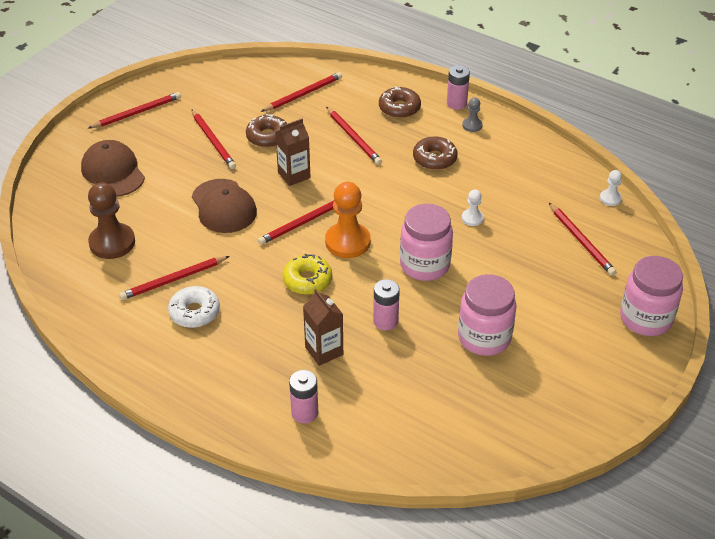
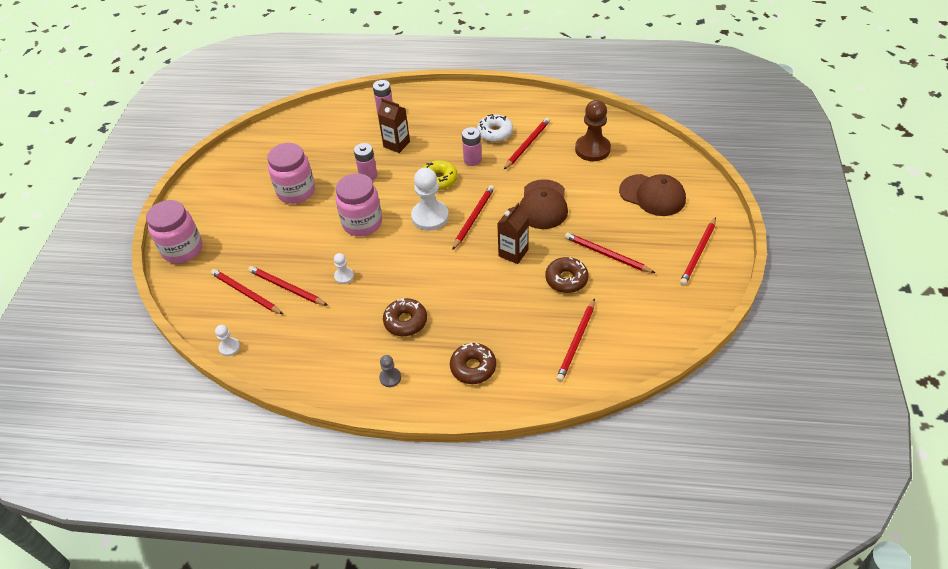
camera: 155 degrees right, 5 degrees up
(223, 206) = (543, 205): brown cap -> brown cap turned 120 degrees counterclockwise
(347, 242) = (430, 217): orange pawn -> white pawn
(353, 138) = (492, 312): red pencil -> red pencil (286, 288)
(456, 103) = (420, 401): pink battery -> pink battery (472, 160)

